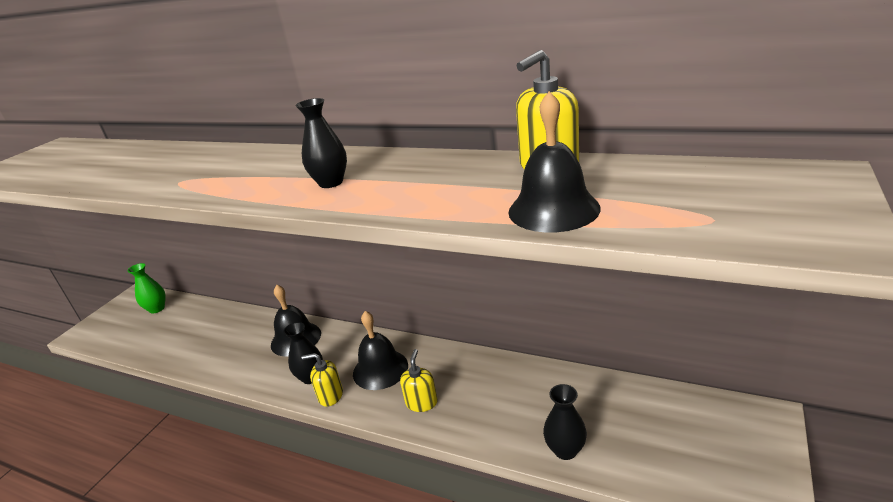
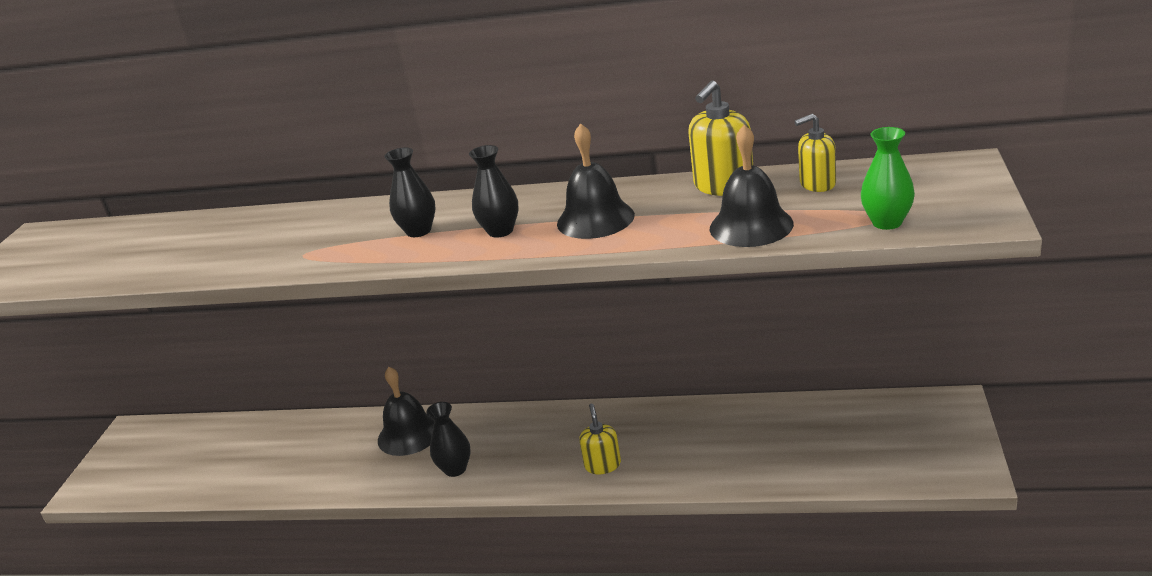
camera: 15 degrees left, 0 degrees up
(157, 309) = (181, 439): green vase -> green vase (887, 222)
(330, 395) = (491, 481): yellow soap dispenser -> yellow soap dispenser (817, 184)
(380, 369) = (536, 443): black bell -> black bell (595, 219)
(565, 450) = (773, 472): black vase -> black vase (418, 231)

